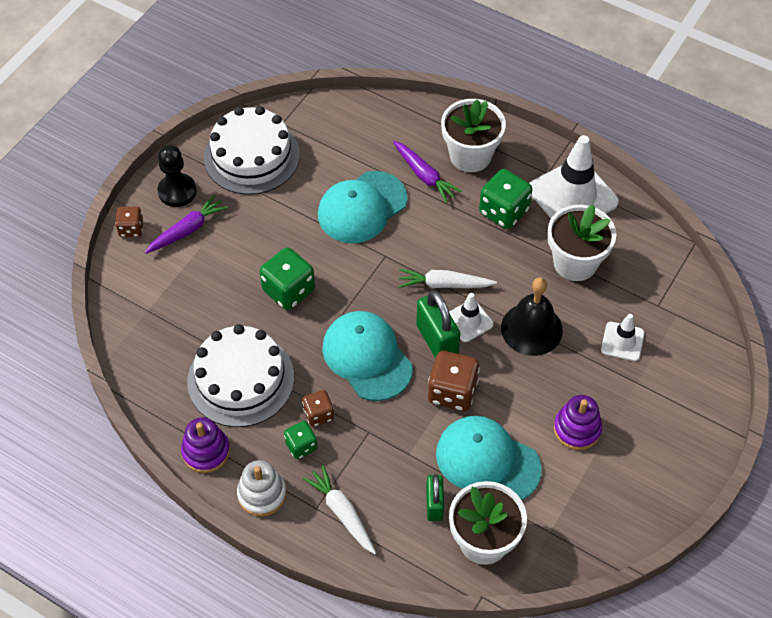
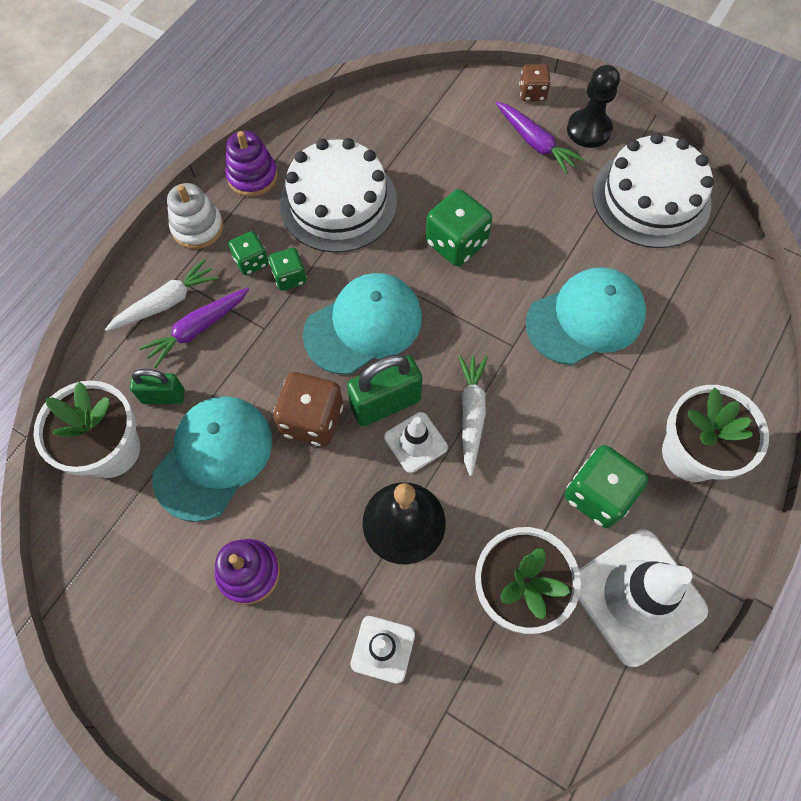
camera: 90 degrees right, 10 degrees up
(318, 414) = (289, 277): brown dice -> green dice
(362, 207) = (585, 318): turquoise cap -> turquoise cap turned 105 degrees clockwise
(424, 176) = (647, 393): purple carrot -> purple carrot (197, 329)

